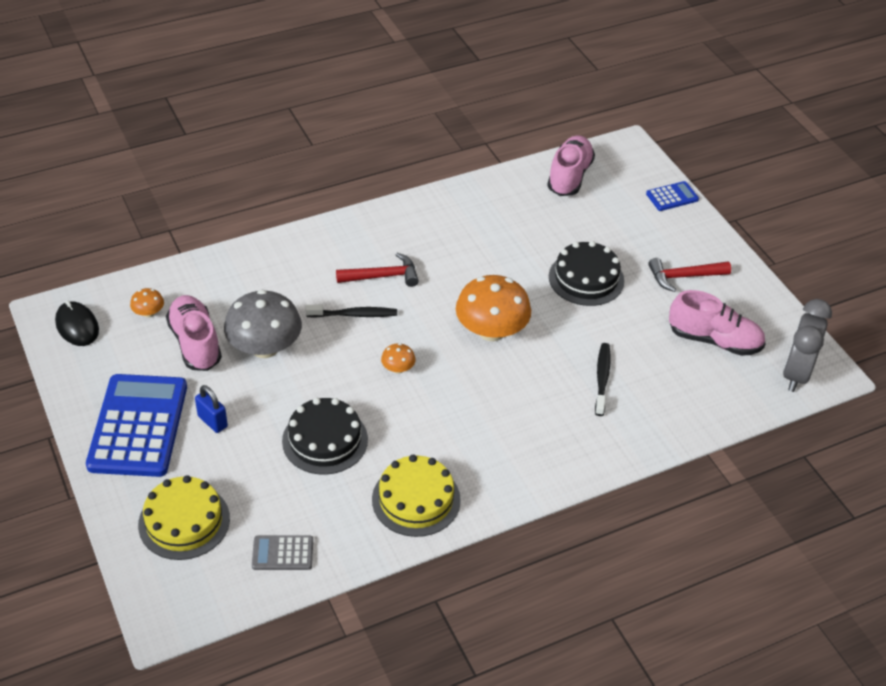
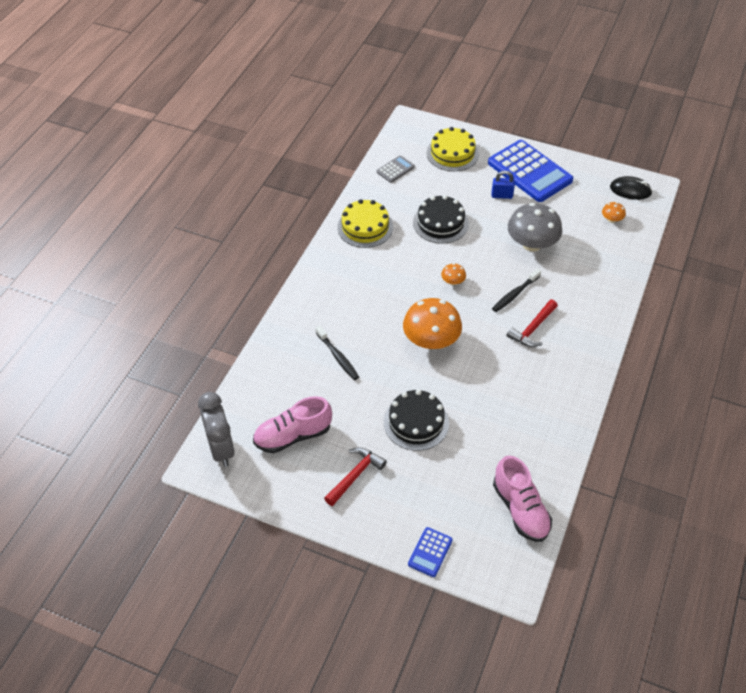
camera: 140 degrees right, 5 degrees up
(195, 343) = (566, 222): pink shoe -> none

